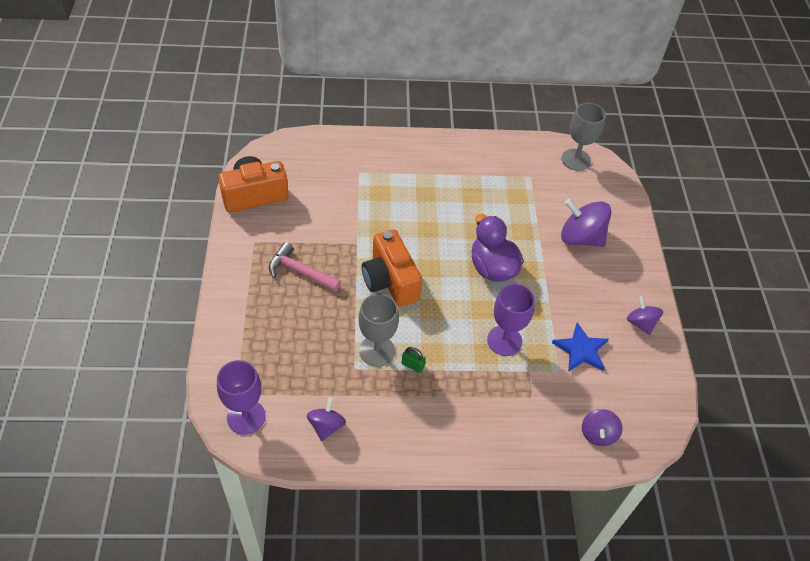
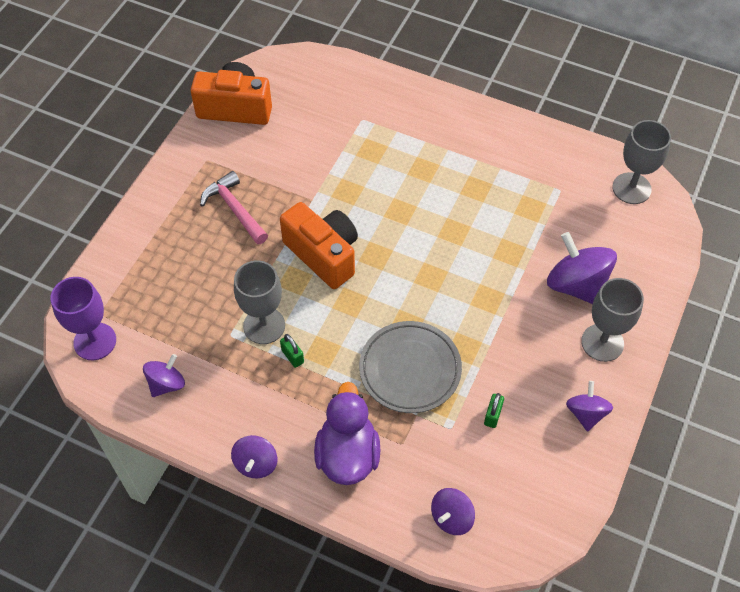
camera: 30 degrees right, 5 degrees up
(390, 281) = (323, 254): orange camera -> orange camera turned 135 degrees clockwise
(434, 457) = (256, 464): none -> purple spinning top
(492, 268) = (447, 282): purple duck -> purple duck (347, 454)
(504, 340) = (410, 369): purple goblet -> grey plate
(581, 350) = (492, 415): blue star -> green padlock
(621, 270) = (602, 342): none -> grey goblet

